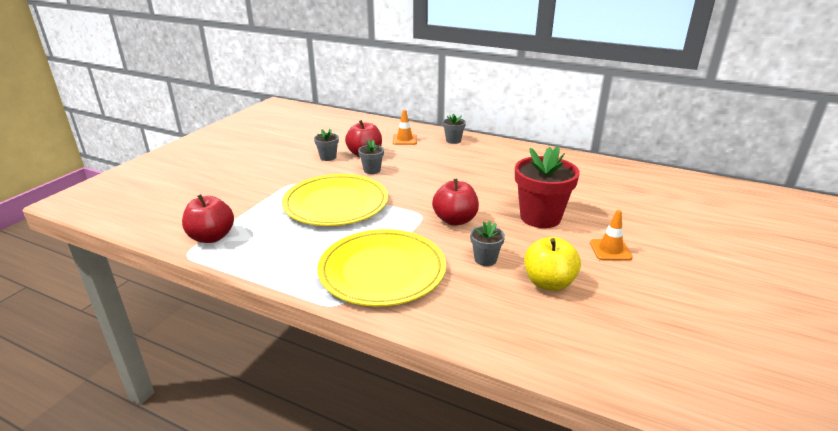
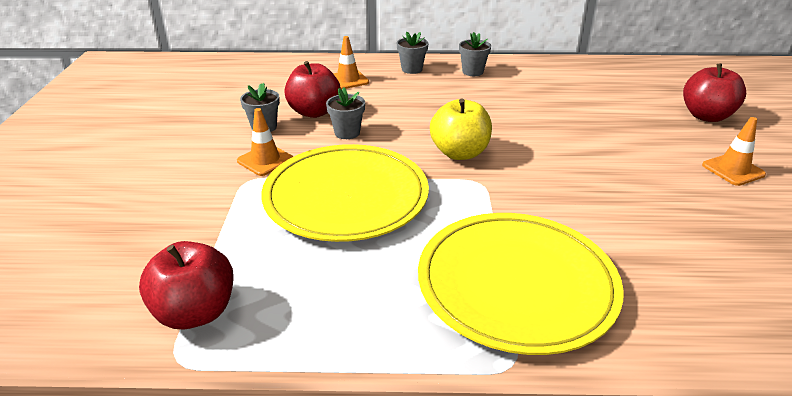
camera: 25 degrees left, 5 degrees up
(311, 175) = (265, 160): none -> orange traffic cone
(455, 220) = (528, 178): red apple -> red apple (706, 116)
(485, 259) = (622, 224): grey flower pot -> grey flower pot (472, 72)
(540, 217) = (618, 148): red flower pot -> none
(548, 283) = (723, 234): yellow apple -> yellow apple (459, 153)

